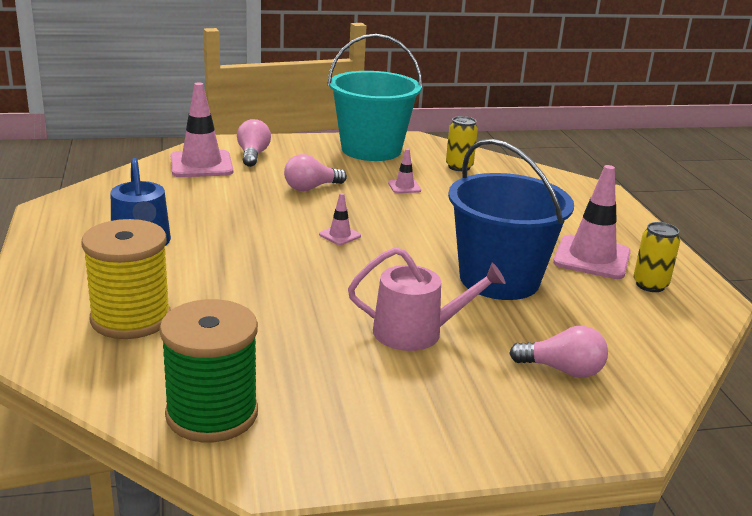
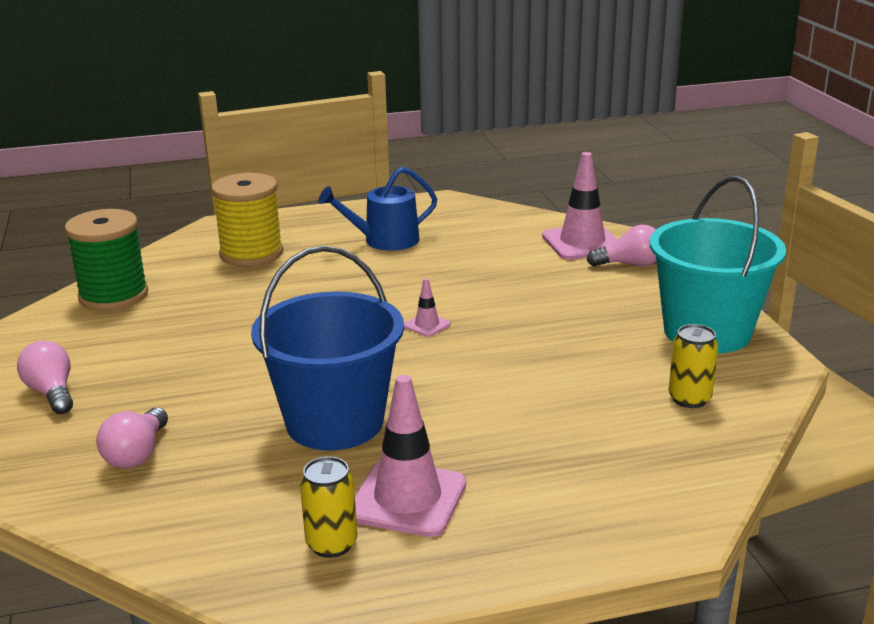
camera: 90 degrees right, 0 degrees up
(311, 188) = (550, 302): pink light bulb -> pink light bulb (52, 393)
(404, 187) = (586, 358): pink traffic cone -> none
(416, 332) = (220, 372): pink watering can -> none

